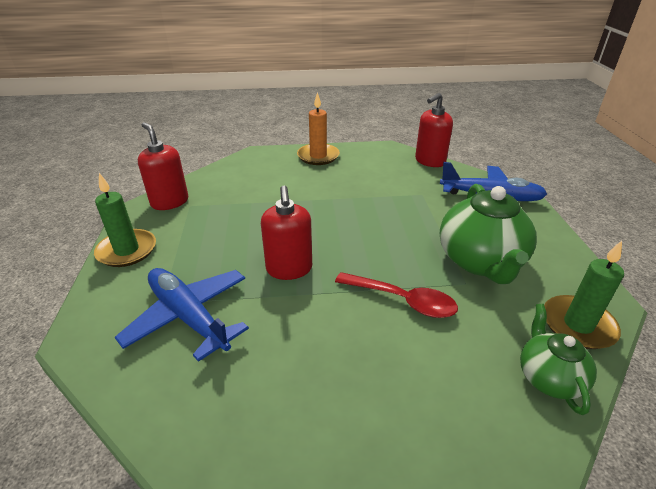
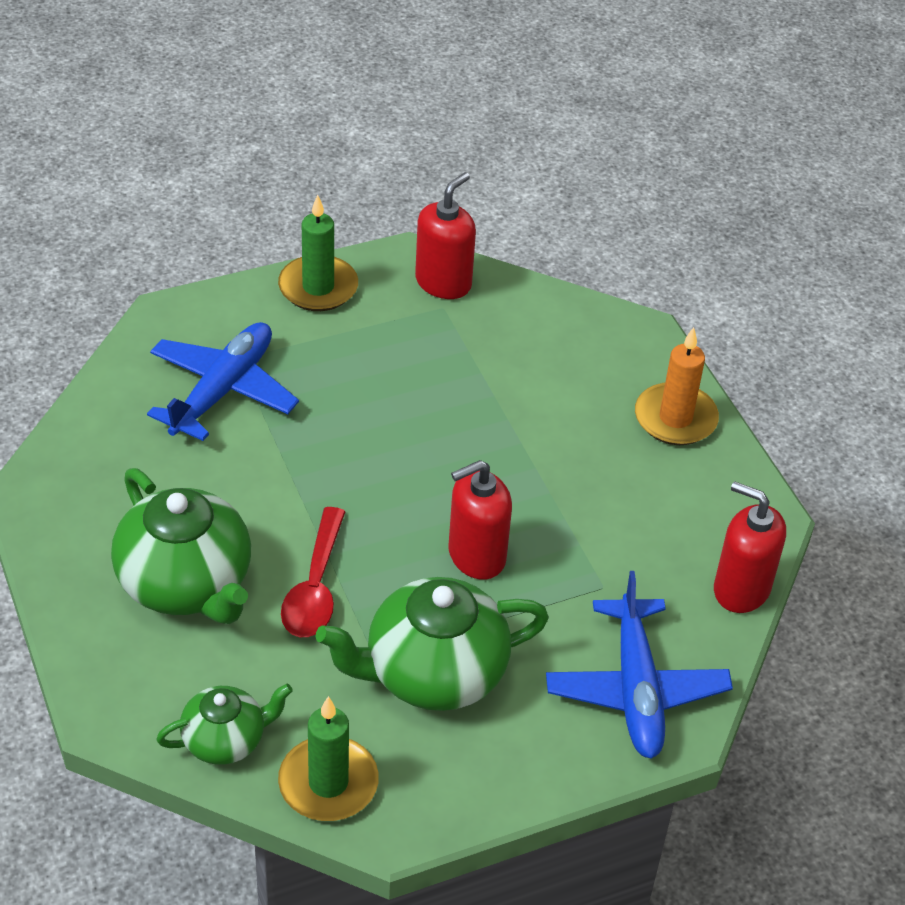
camera: 70 degrees right, 10 degrees up
(289, 269) = (338, 457): red soap dispenser -> red soap dispenser (476, 556)
(385, 375) = (186, 583): none -> green teapot

